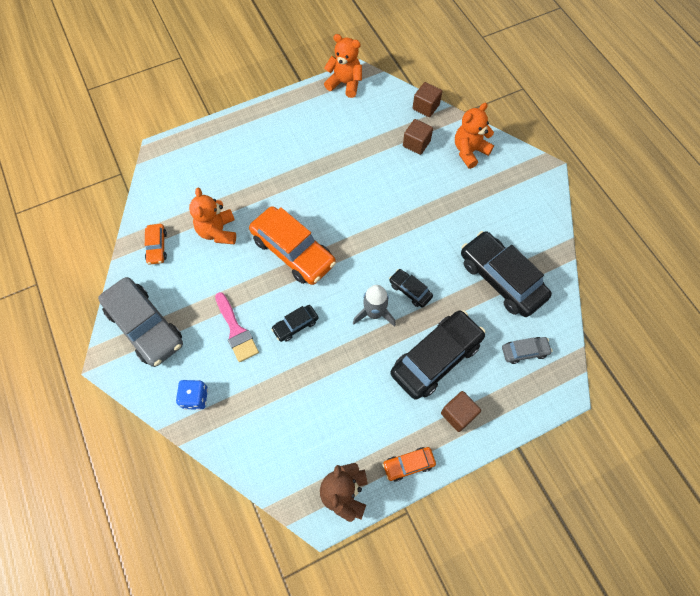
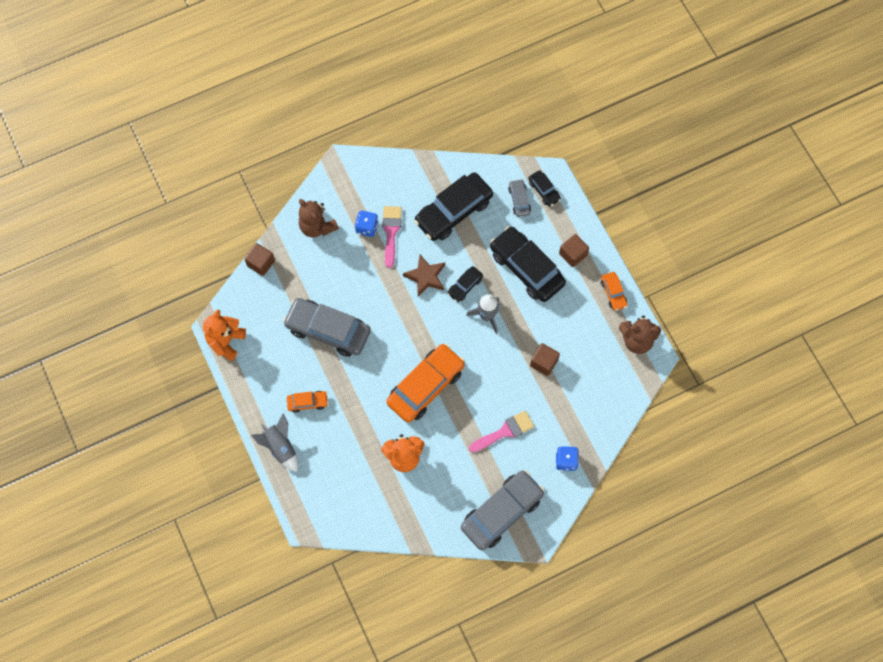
camera: 90 degrees left, 5 degrees up
(157, 247) = (420, 512): orange car -> orange car (307, 402)
(238, 128) = (280, 447): none -> grey rocket
(295, 325) = (499, 381): black car -> black car (544, 190)
(356, 163) = (328, 330): none -> grey car
(416, 144) = (306, 274): brown cube -> brown cube (544, 362)
(419, 251) = (426, 277): none -> brown star
(469, 151) = (317, 226): orange teddy bear -> brown teddy bear
(470, 217) = (391, 232): none -> pink brush
(472, 195) = (367, 227): none -> blue dice

